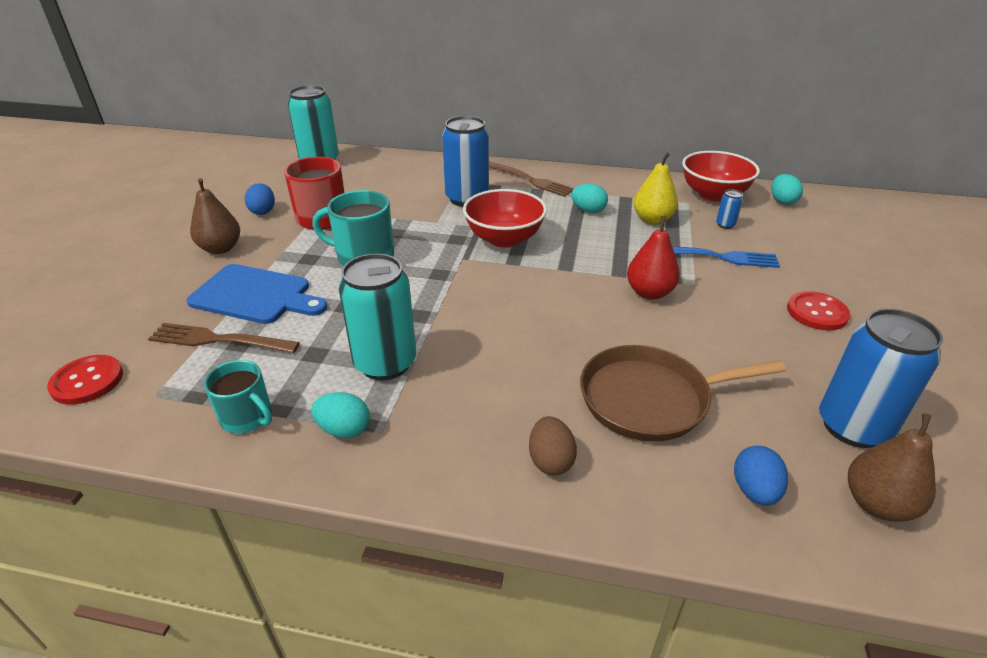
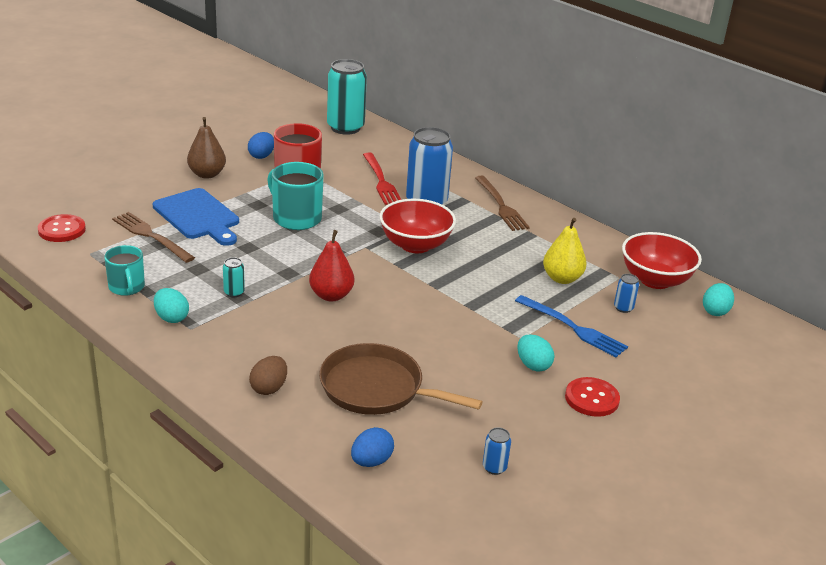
camera: 30 degrees right, 5 degrees down
(385, 363) = (234, 292): turquoise can -> turquoise can, size x0.42
(406, 195) = (381, 181): none -> red fork
(588, 210) = (516, 250): turquoise egg -> turquoise egg (533, 365)
(649, 293) = (475, 328): red pear -> red pear (331, 295)
(853, 426) = (494, 467): blue can -> blue can, size x0.42
(877, 504) = (440, 506): brown pear -> none

